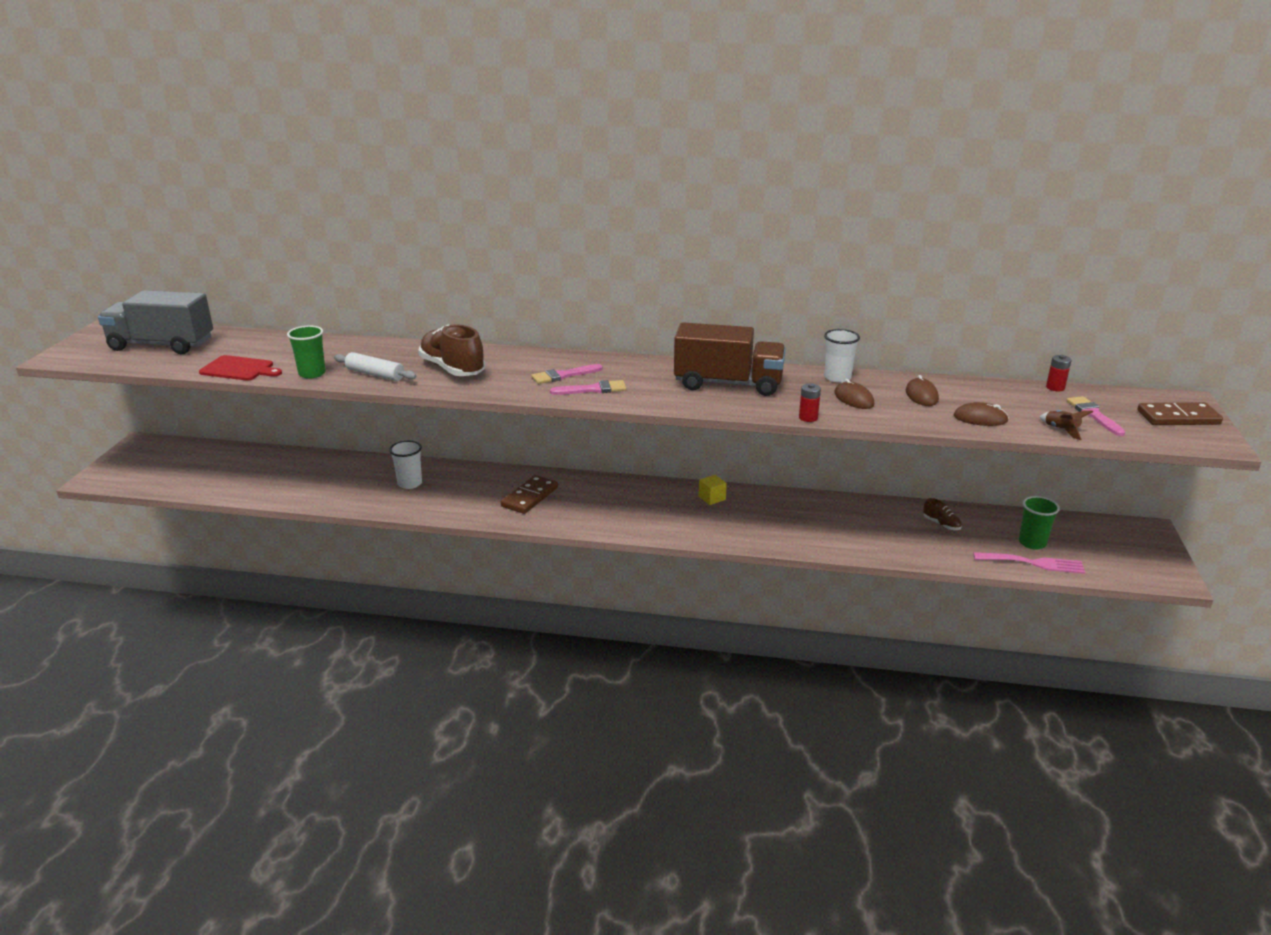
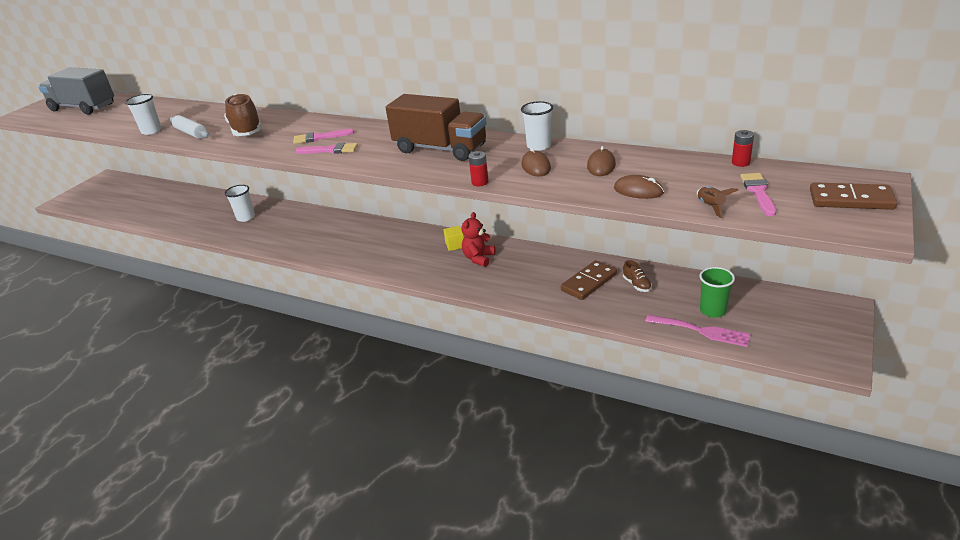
camera: 20 degrees right, 5 degrees up
(239, 369) = (111, 126): red cutting board -> none
(312, 373) = (151, 131): green cup -> white cup
(529, 497) = (319, 234): brown domino -> brown domino (588, 282)
(750, 510) = (478, 258): none -> red teddy bear

